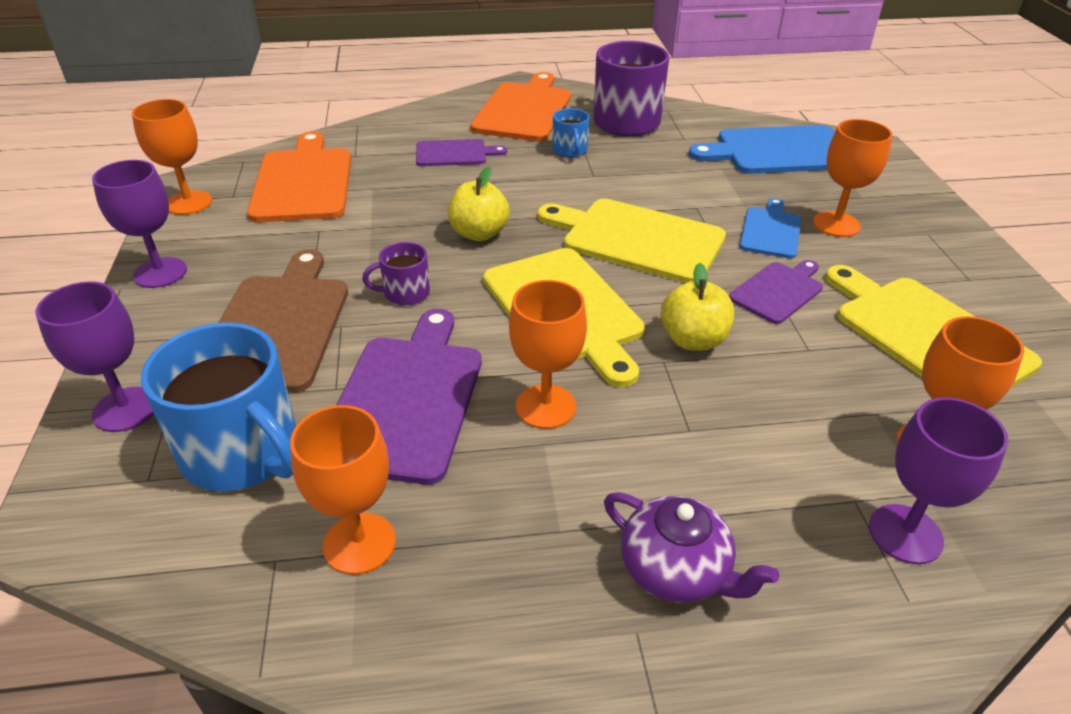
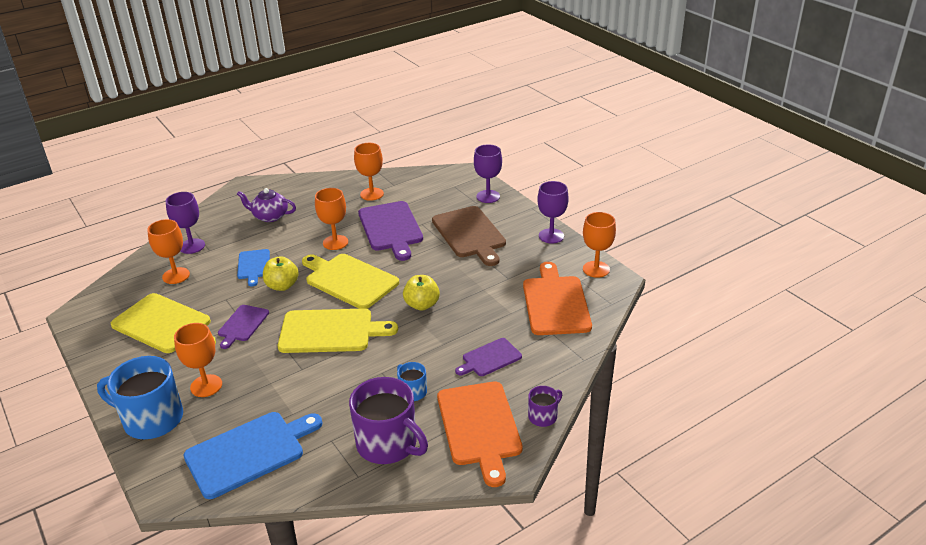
camera: 155 degrees right, 5 degrees down
(243, 452) = (432, 199): blue mug -> blue mug (152, 419)
(303, 182) = (555, 303): orange cutting board -> orange cutting board turned 150 degrees counterclockwise
(405, 293) = (430, 263): purple mug -> purple mug (543, 416)
(771, 231) = (249, 365): blue cutting board -> blue cutting board (253, 266)

